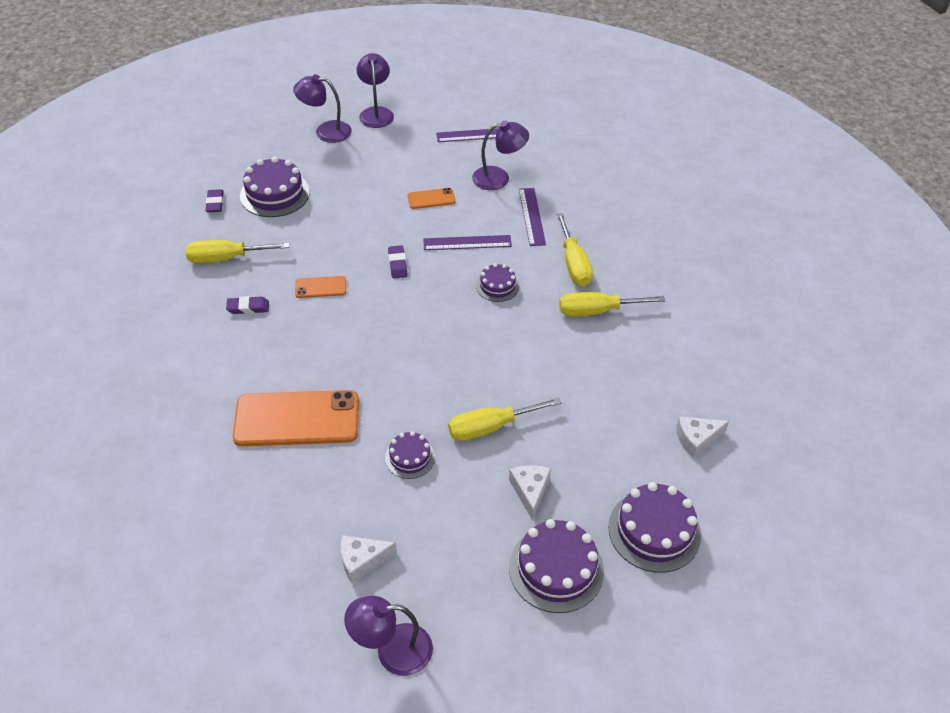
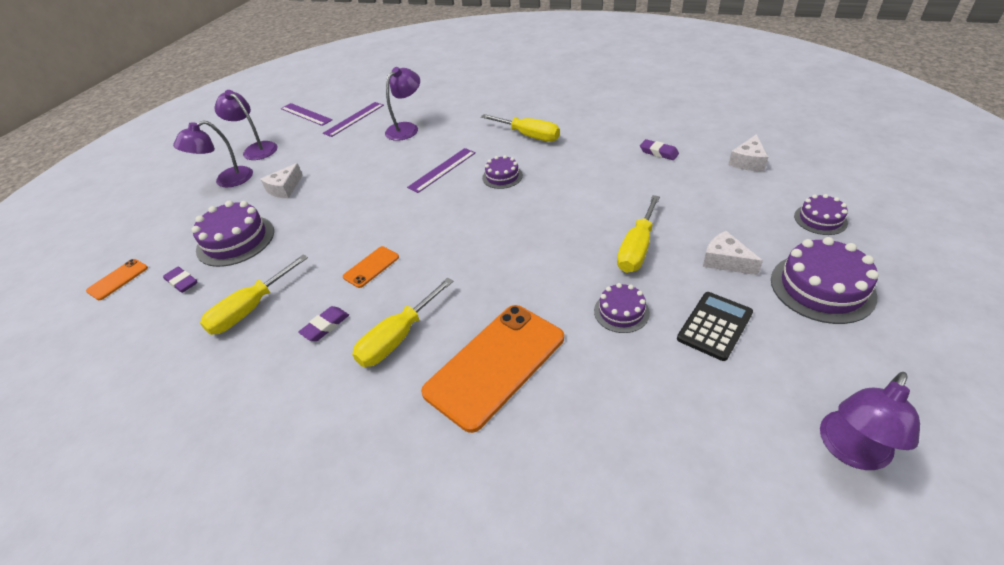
camera: 40 degrees left, 5 degrees down
(362, 560) = (715, 411): white cheese -> white cheese (285, 188)
(397, 264) = (411, 213): purple eraser -> purple eraser (658, 152)
(431, 199) = (376, 165): orange phone -> orange phone (118, 279)
(446, 520) = (714, 326): none -> black calculator
(532, 216) = (462, 132): purple ruler -> purple ruler (306, 114)
(597, 311) = (584, 147): yellow screwdriver -> yellow screwdriver (398, 338)
(654, 531) = (820, 219): purple cake -> purple cake, size x0.57

